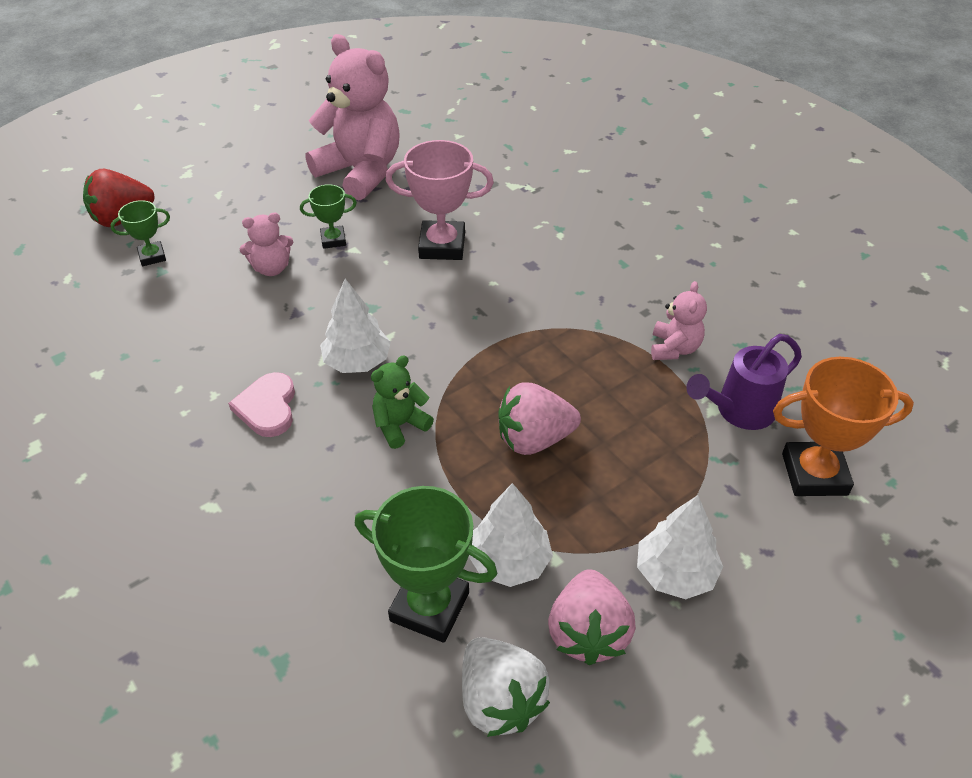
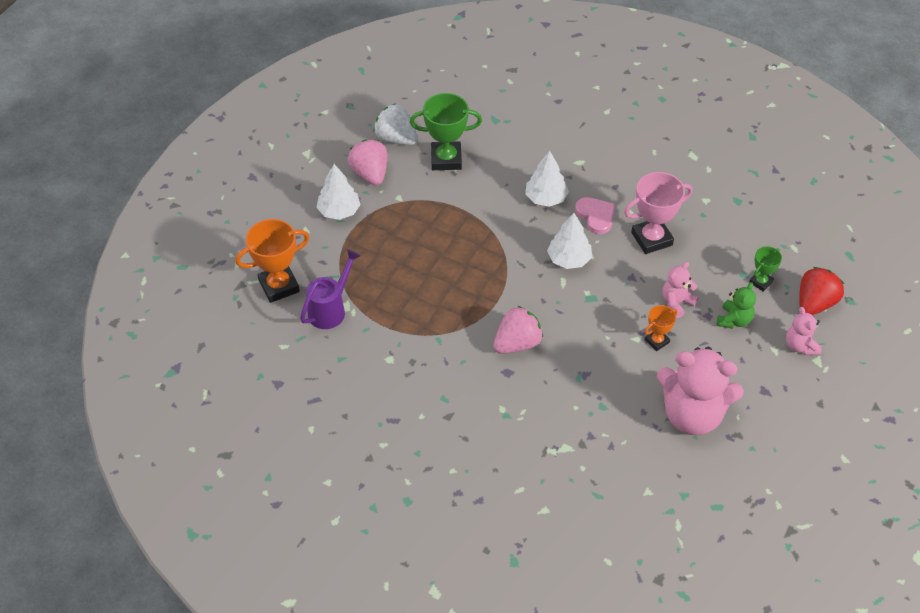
camera: 155 degrees right, 5 degrees up
(333, 240) = (657, 341): green trophy -> orange trophy
(400, 425) = (517, 232): green teddy bear -> green teddy bear (734, 320)
(442, 246) = (579, 365): pink trophy -> pink trophy (651, 239)
(509, 562) = (420, 189): white tree -> white tree (546, 198)
(534, 439) = (440, 251): pink strawberry -> pink strawberry (517, 343)
(674, 348) = (383, 339): pink teddy bear -> pink teddy bear (800, 346)

